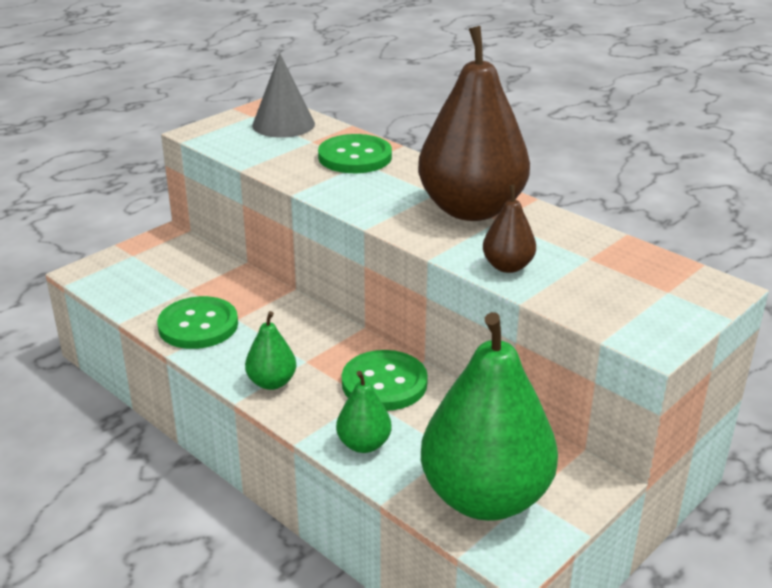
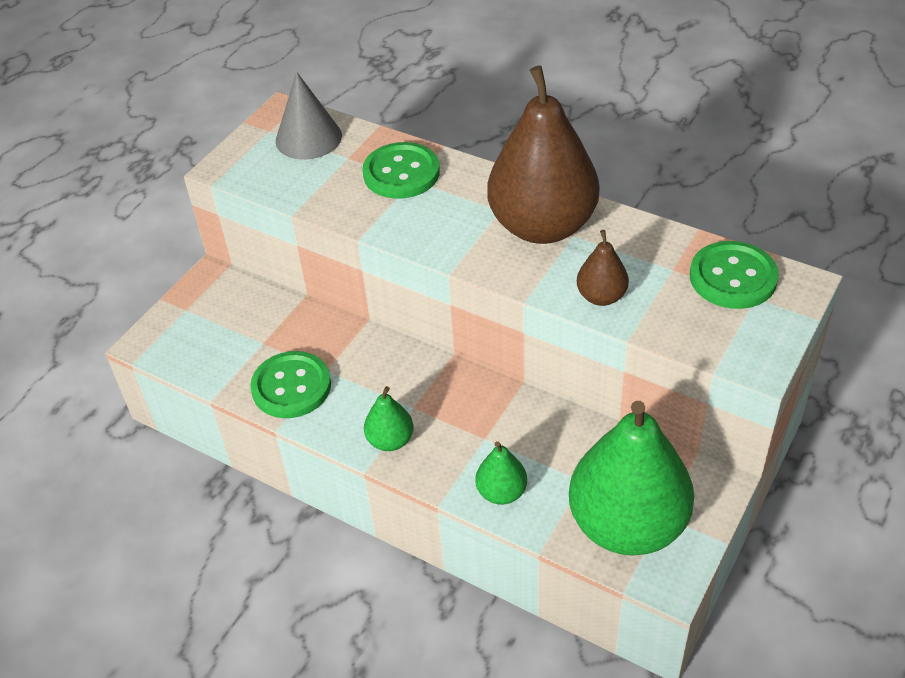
camera: 10 degrees left, 15 degrees up
(384, 383) = (496, 418): green button -> green button (733, 277)

